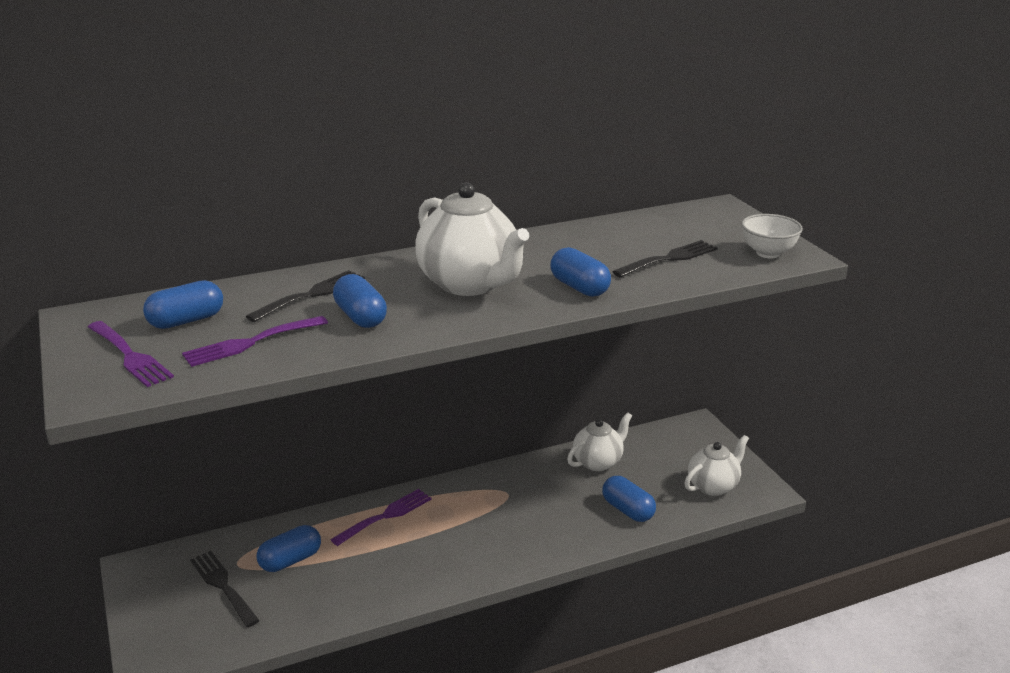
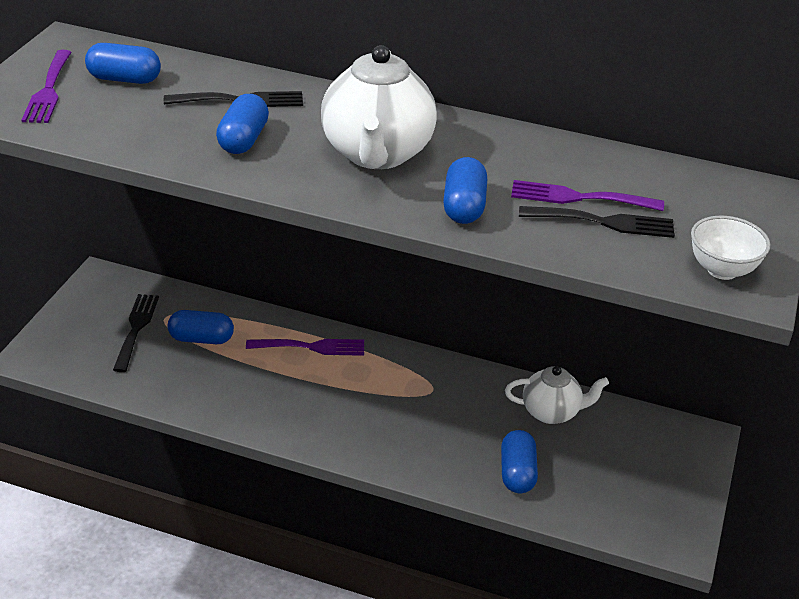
camera: 40 degrees right, 10 degrees up
(250, 343) = (135, 121): purple fork -> purple fork (579, 198)
(713, 486) = (633, 505): white teapot -> none

